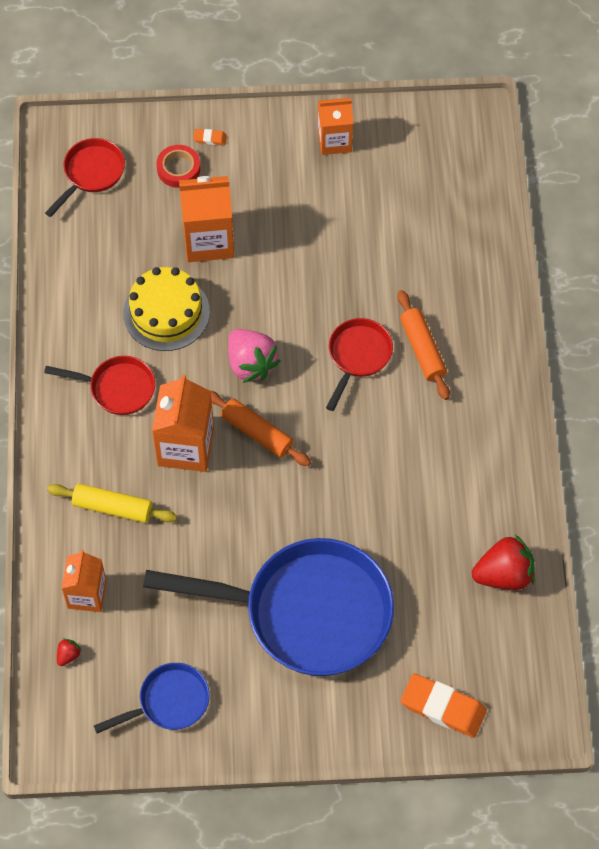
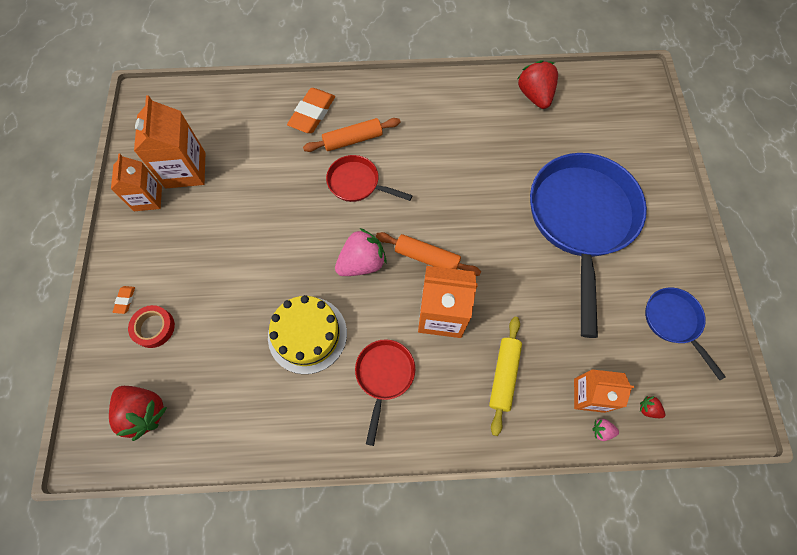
camera: 90 degrees left, 5 degrees up
(48, 602) = (601, 430): none -> pink strawberry
(91, 173) = (144, 412): red pan -> red strawberry
(208, 240) = (235, 299): orange carton -> orange carton (185, 170)
(257, 433) = (427, 257): orange rolling pin -> orange rolling pin turned 75 degrees clockwise
(443, 707) = (640, 134): orange eraser -> orange eraser (312, 113)

